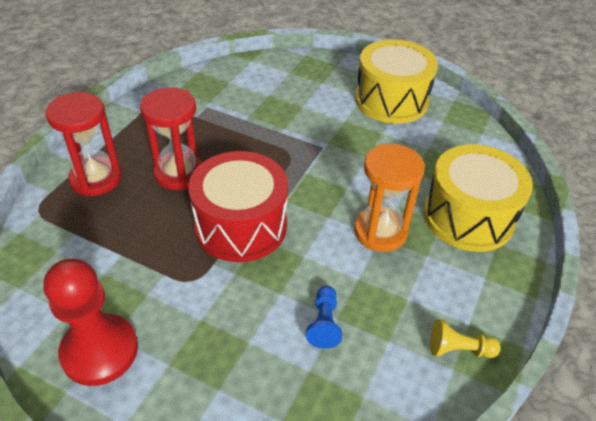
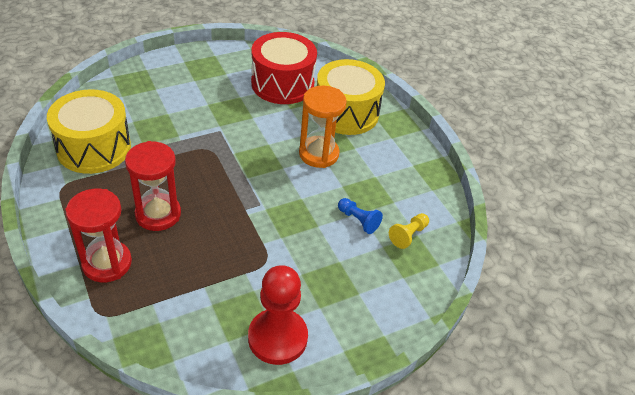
camera: 55 degrees left, 0 degrees up
(241, 225) = (245, 211): red drum -> red drum (282, 84)
(391, 100) = (216, 72): yellow drum -> yellow drum (94, 148)
(459, 349) = (423, 179): yellow pawn -> yellow pawn (408, 235)

